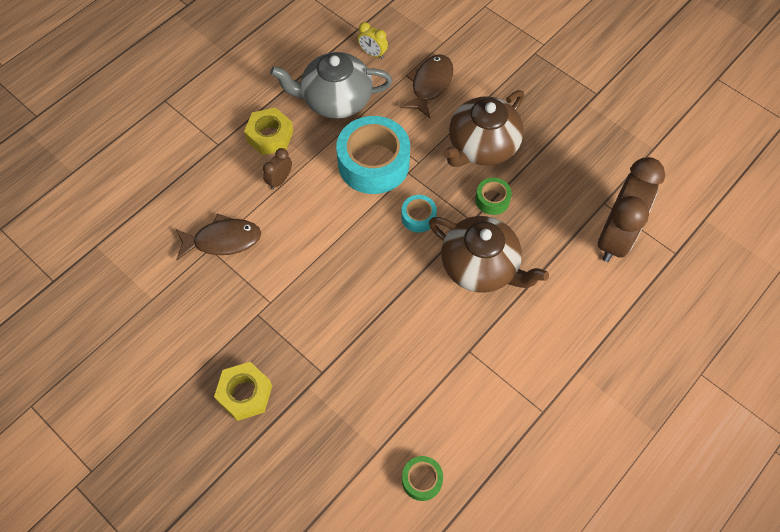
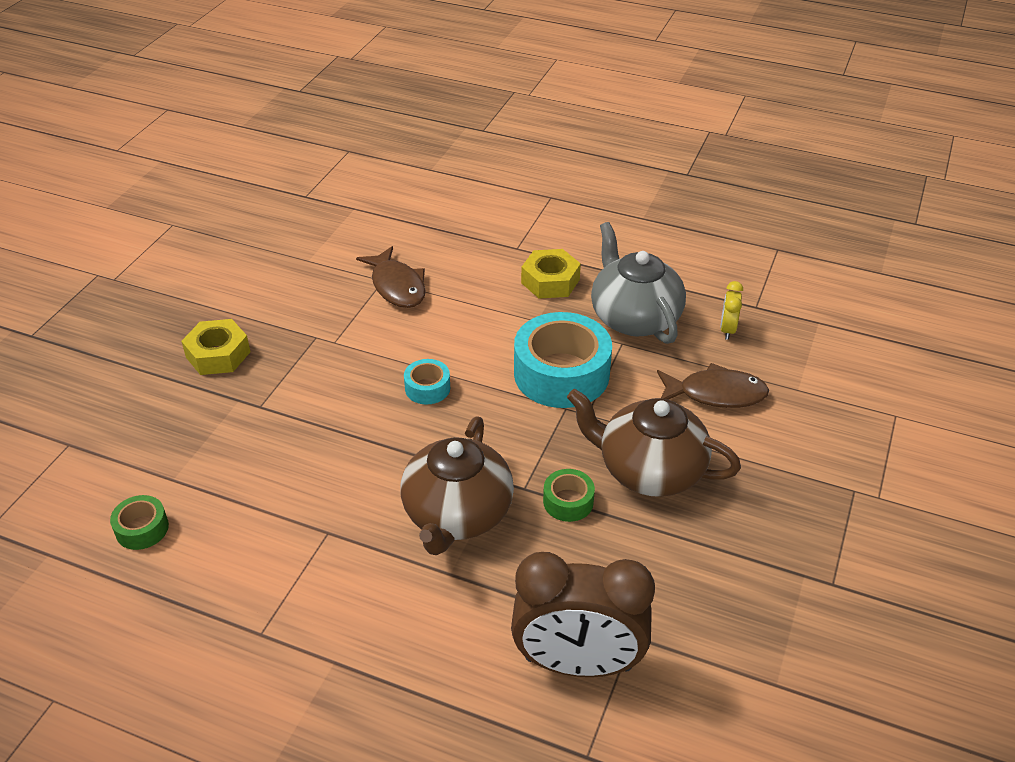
camera: 70 degrees right, 20 degrees down
(280, 180) = (495, 305): brown clock -> none
(418, 217) = (503, 434): turquoise tape -> turquoise tape (427, 388)

